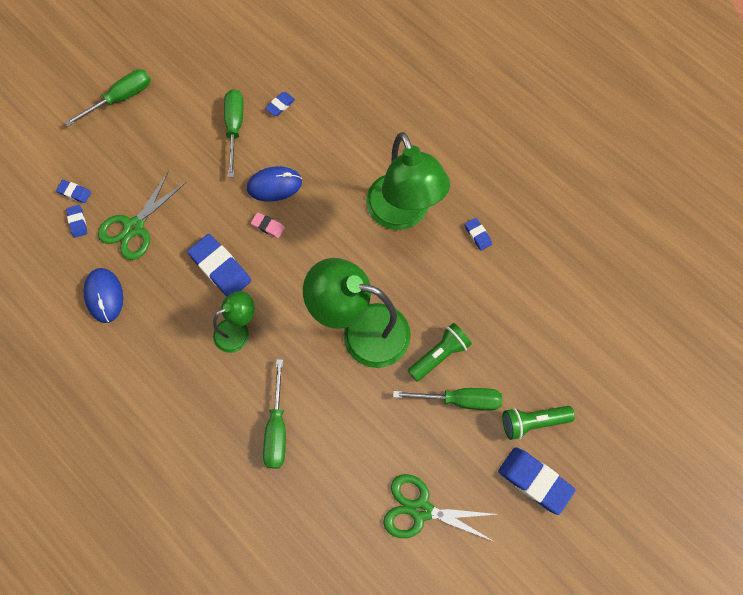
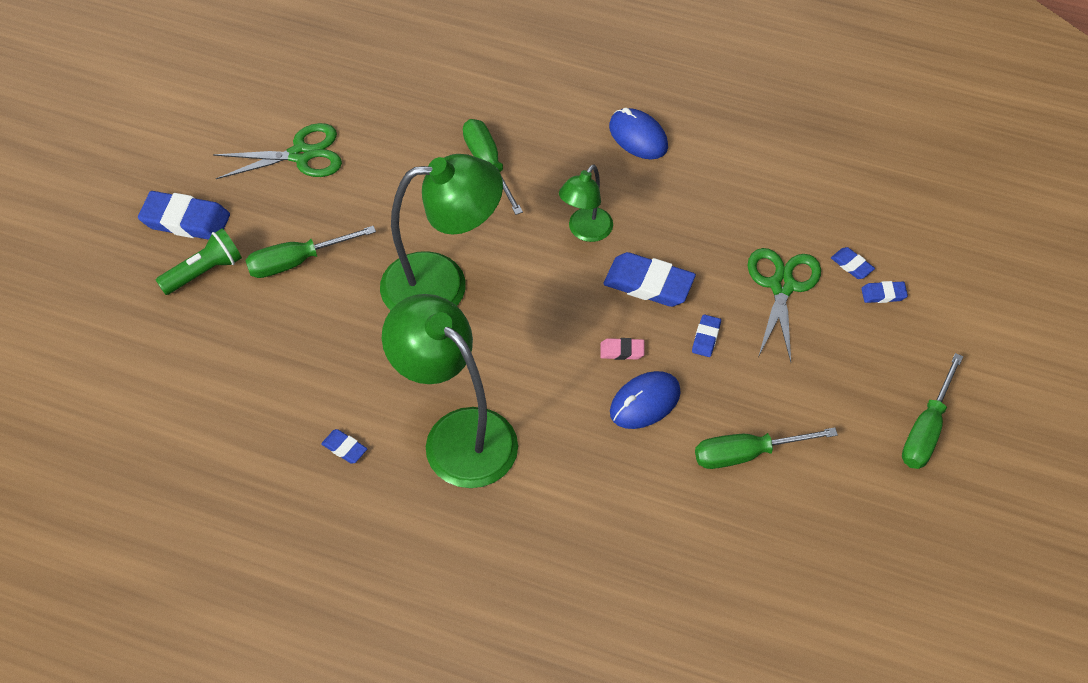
camera: 155 degrees right, 15 degrees down
(104, 296) = (759, 207): blue mouse -> blue mouse (638, 137)
(234, 128) = (747, 454): green screwdriver -> green screwdriver turned 105 degrees clockwise
(280, 105) = (706, 512): blue eraser -> blue eraser (706, 338)
(439, 355) = (339, 295): green flashlight -> none

